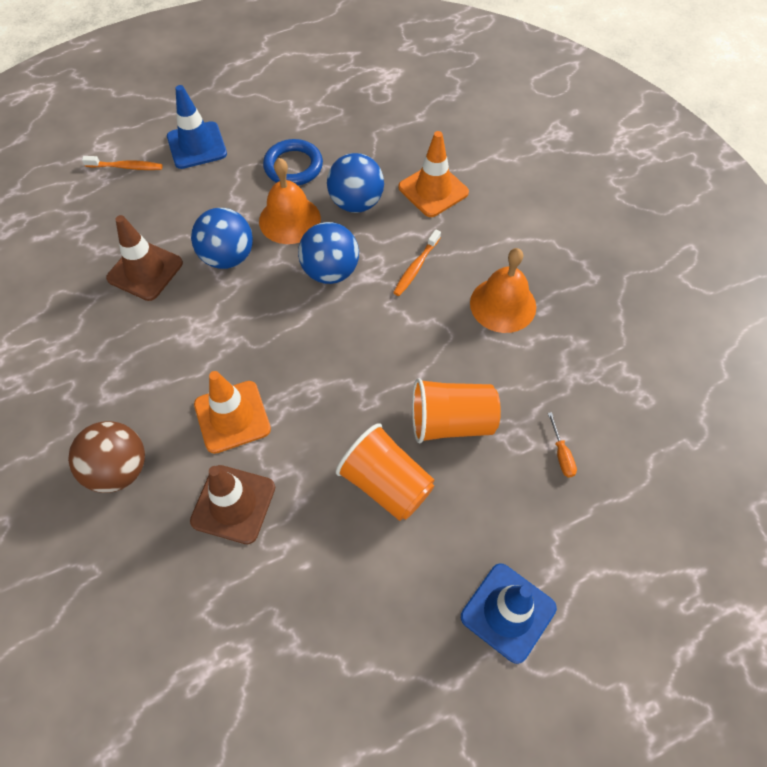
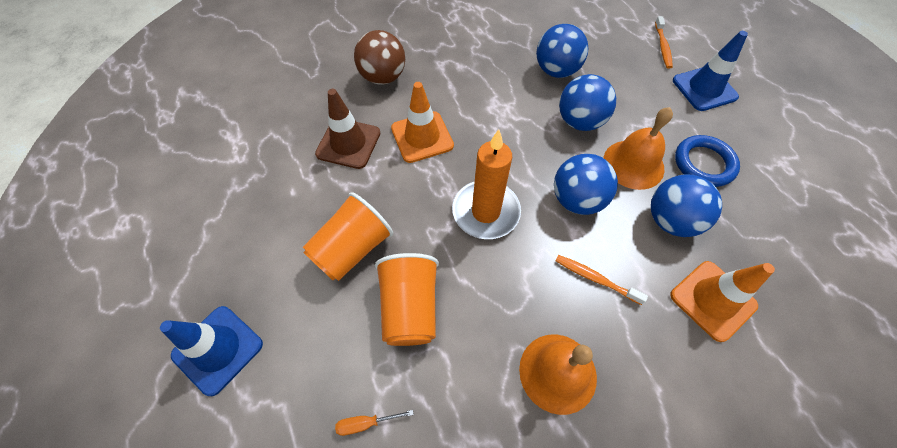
camera: 90 degrees right, 0 degrees up
(145, 271) = (556, 71): brown traffic cone -> blue ball
(342, 352) = (486, 212): none -> orange candle

